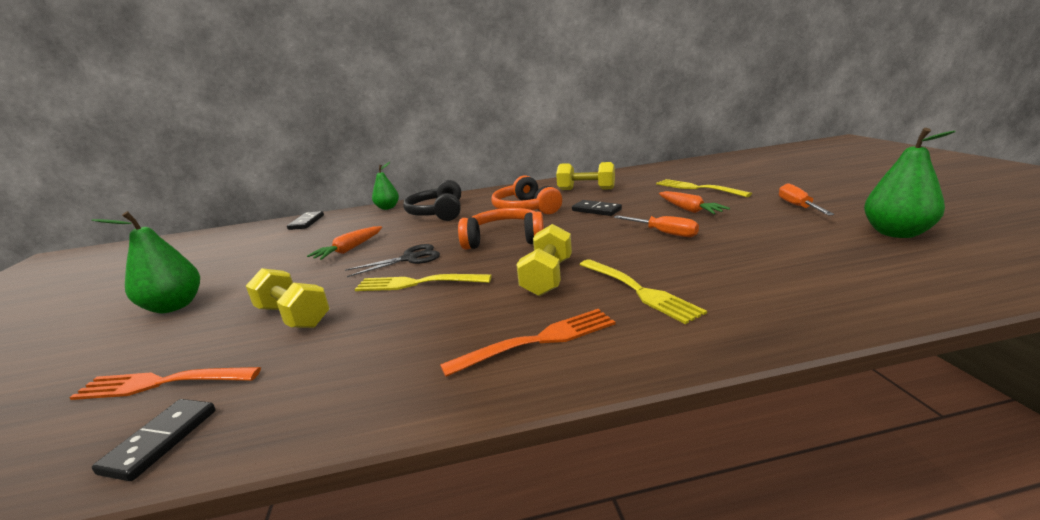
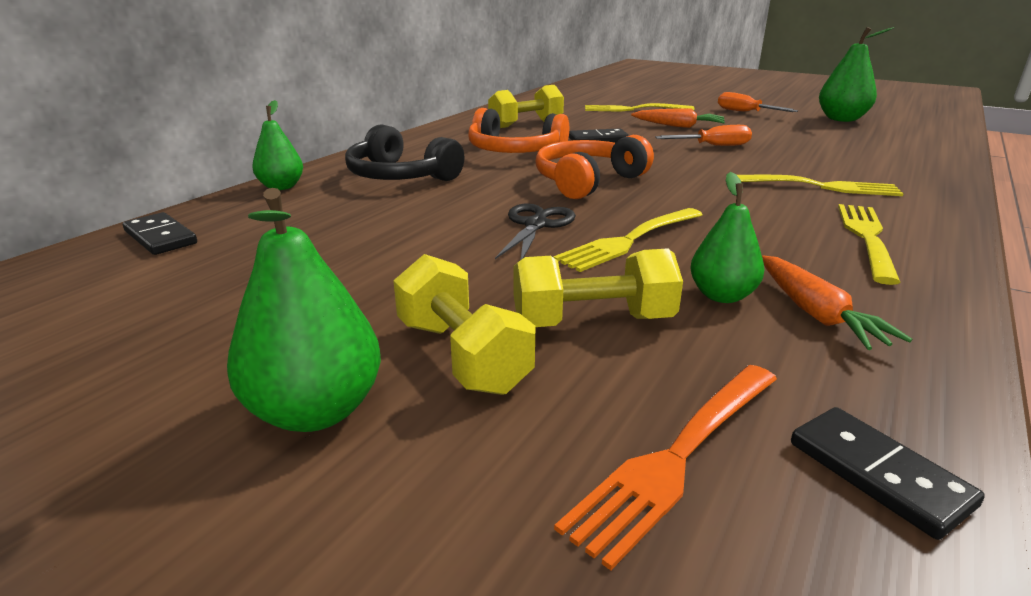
camera: 50 degrees left, 5 degrees up
(349, 249) = (403, 242): orange carrot -> orange carrot (816, 314)
(360, 332) = (722, 296): none -> green pear
(538, 341) = (866, 238): orange fork -> yellow fork
(547, 277) = (731, 198): yellow dumbbell -> yellow dumbbell (462, 355)

